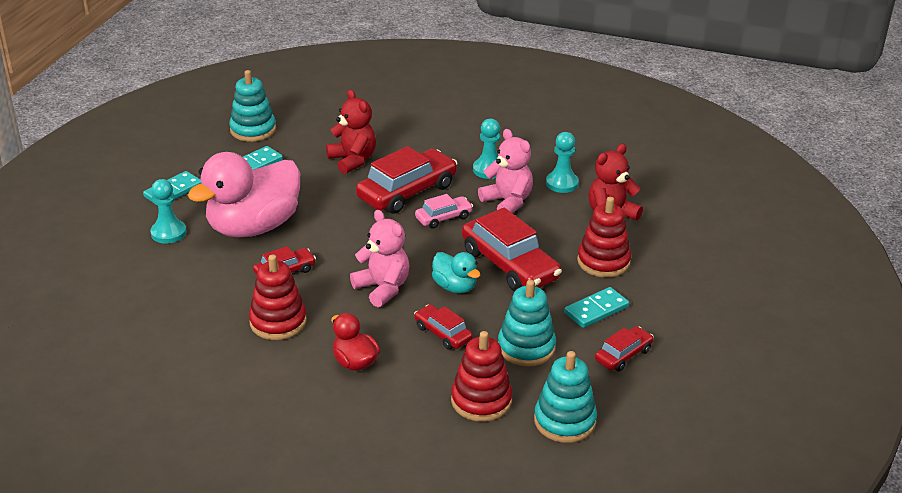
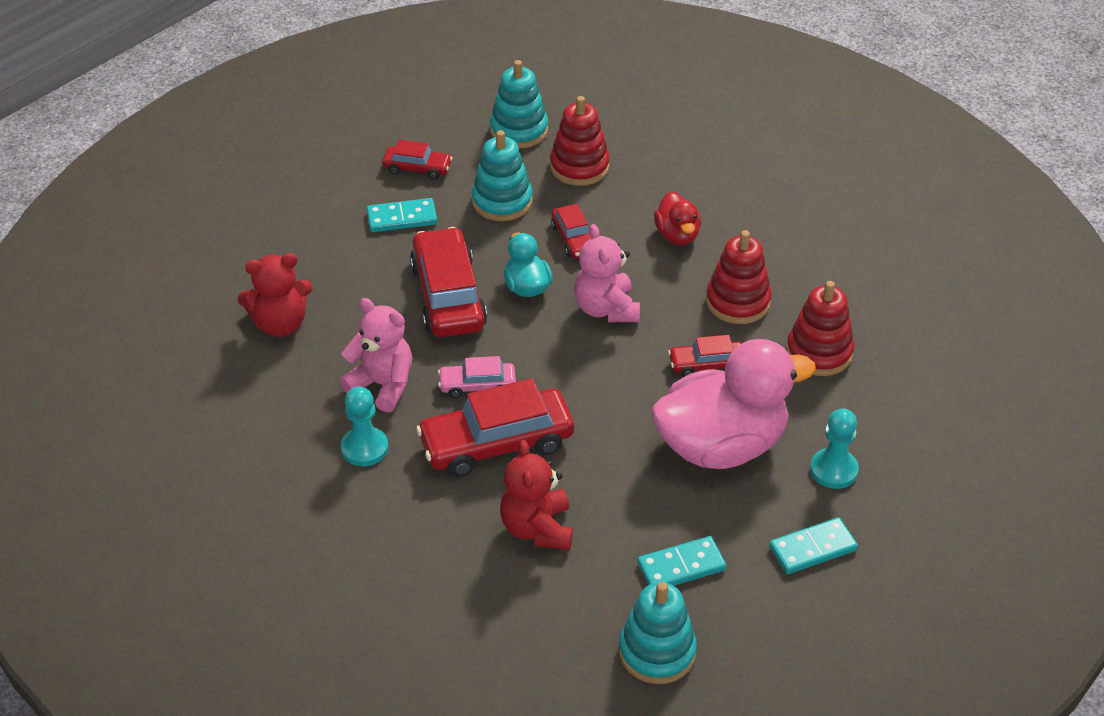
camera: 155 degrees left, 10 degrees up
(507, 202) = (382, 385): pink teddy bear -> pink teddy bear turned 135 degrees clockwise
(562, 183) = (291, 393): turquoise pawn -> none
(603, 262) = (344, 269): red stacking toy -> red stacking toy (819, 352)
(623, 355) = (417, 168): red car -> red car turned 150 degrees counterclockwise

